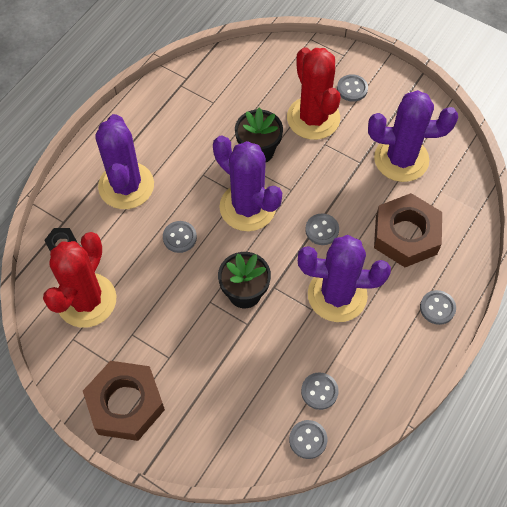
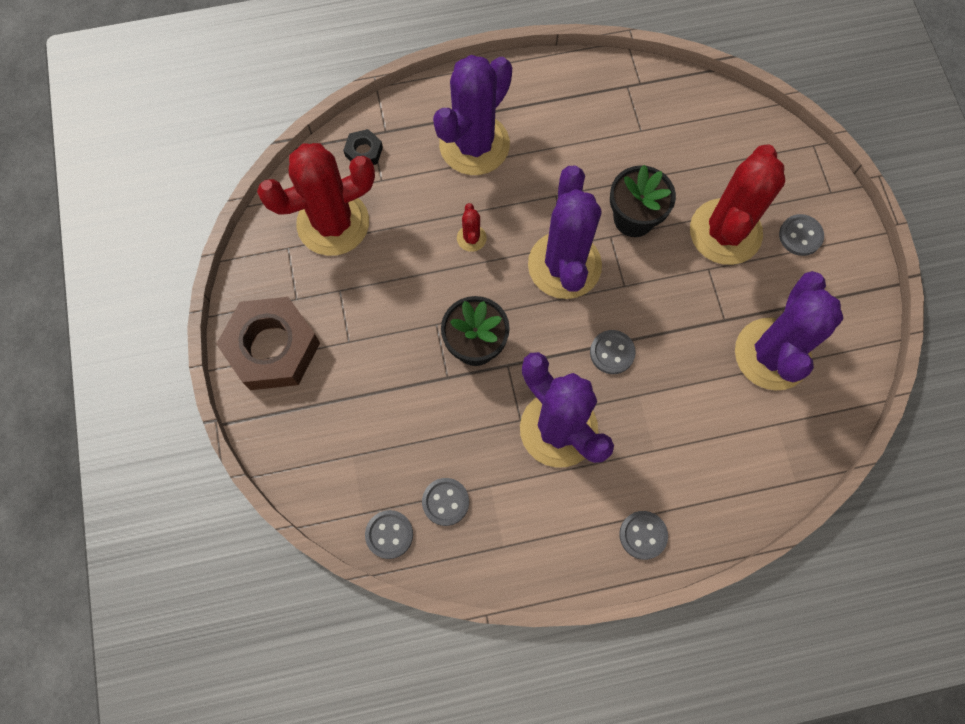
camera: 45 degrees right, 10 degrees up
(179, 237) = (471, 238): grey button -> red cactus
(401, 159) = (772, 354): purple cactus -> purple cactus turned 60 degrees clockwise
(406, 235) = (691, 435): brown nut -> none

